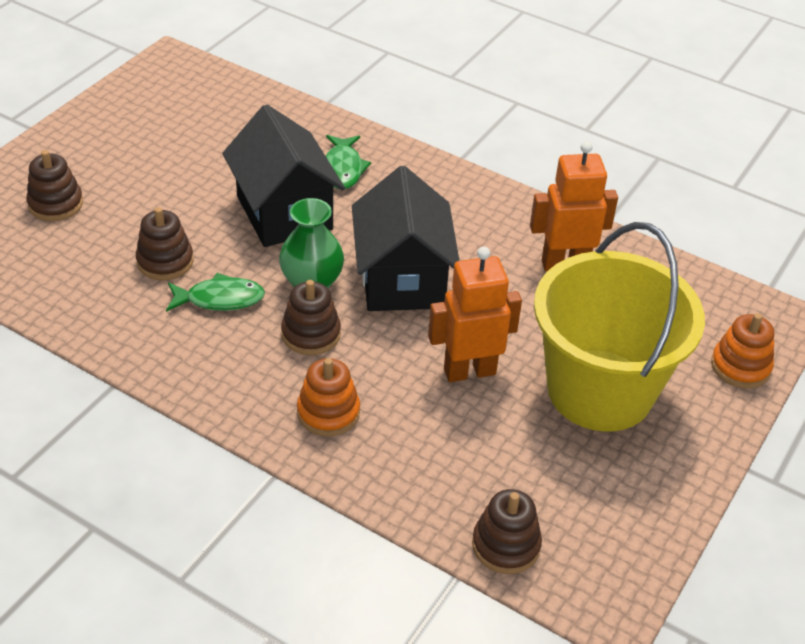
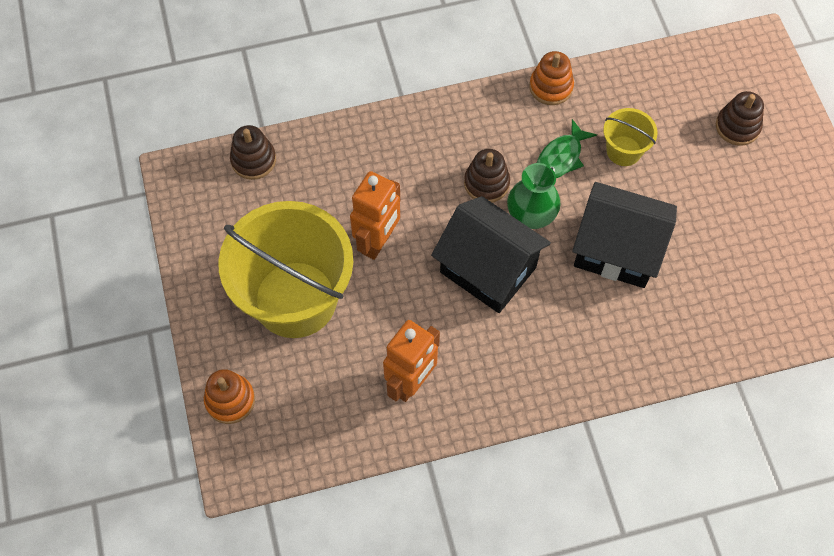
camera: 135 degrees right, 20 degrees up
(165, 261) = (623, 151): brown stacking toy -> yellow bucket
(328, 412) = (417, 148): orange stacking toy -> orange stacking toy (551, 87)
(343, 169) = (637, 324): green fish -> none

